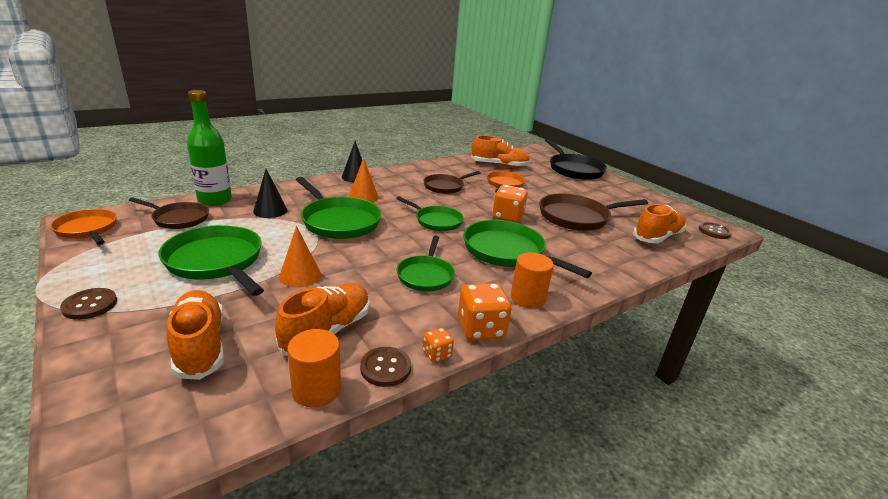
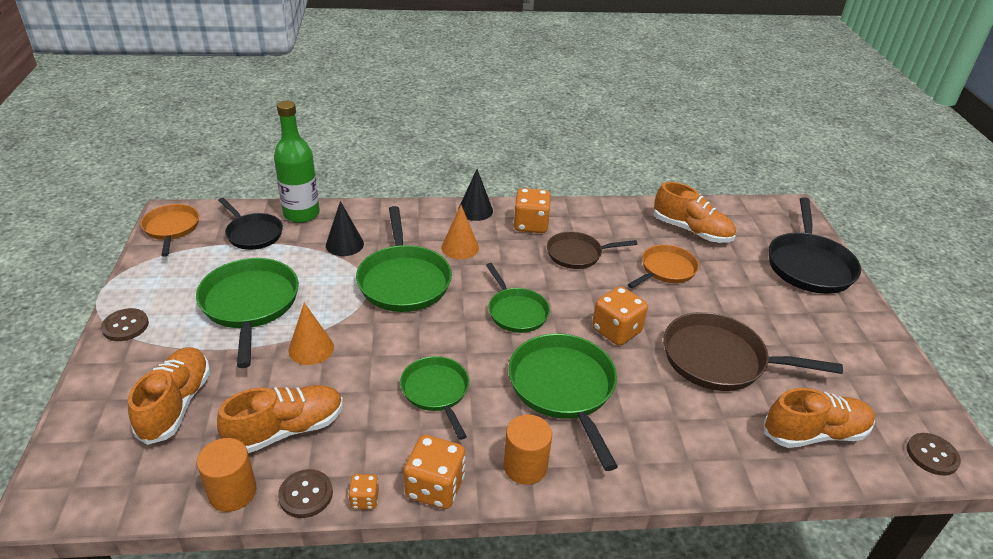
camera: 30 degrees right, 10 degrees up
(178, 218) = (253, 234): brown pan -> black pan
(400, 178) = (530, 225): none -> orange dice
(425, 275) = (436, 392): green pan -> green pan turned 120 degrees clockwise

